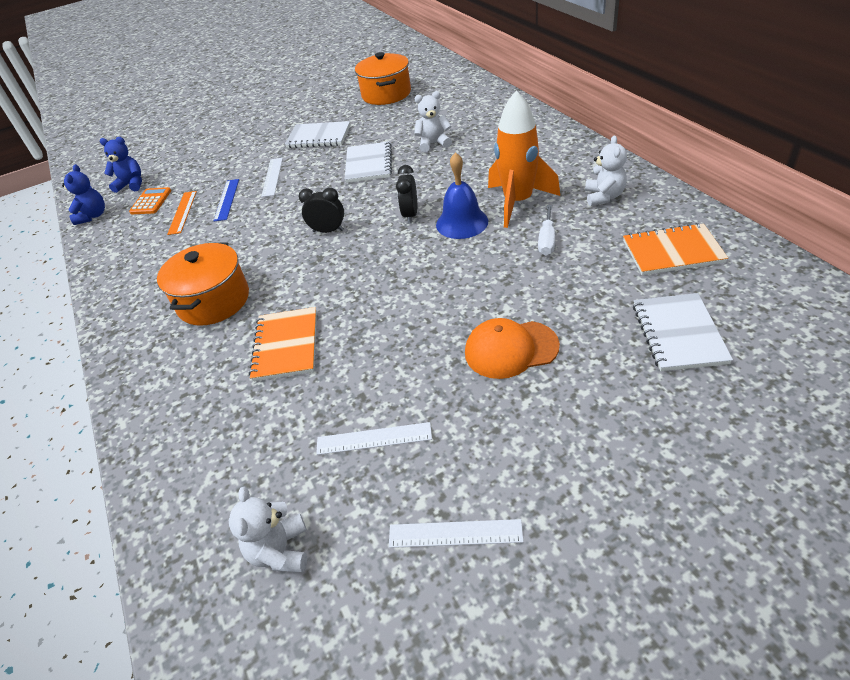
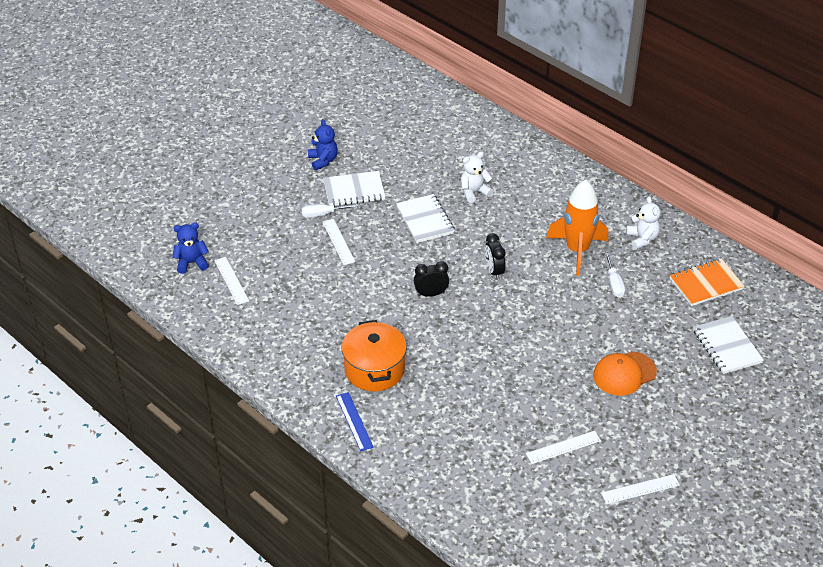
camera: 25 degrees left, 0 degrees up
(93, 216) = (181, 302): blue teddy bear -> blue teddy bear (323, 160)
(151, 202) = (231, 280): orange calculator -> white ruler
(182, 212) = (275, 289): orange ruler -> none
(227, 199) = (310, 271): blue ruler -> blue ruler (354, 421)
(276, 154) = (322, 214): none -> white screwdriver
(280, 551) = (543, 520): white teddy bear -> none
(286, 345) = (460, 396): orange notebook -> none
(386, 94) = (391, 130): orange pot -> none
(462, 223) = (541, 274): blue bell -> none

